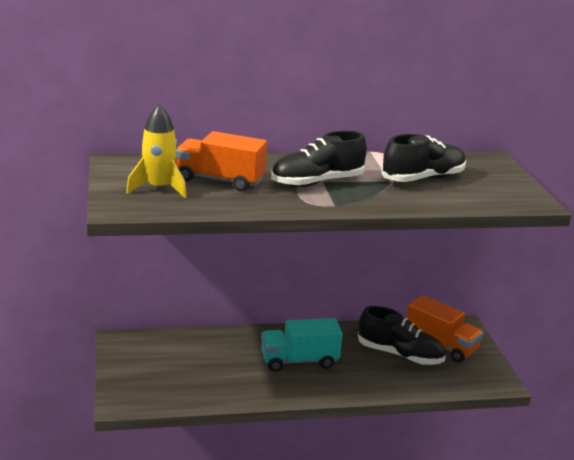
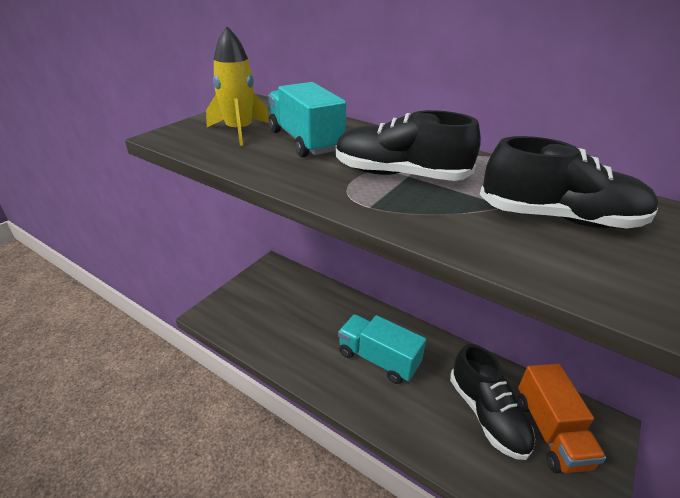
camera: 45 degrees right, 10 degrees up
(220, 180) = (305, 141): orange truck -> turquoise truck

